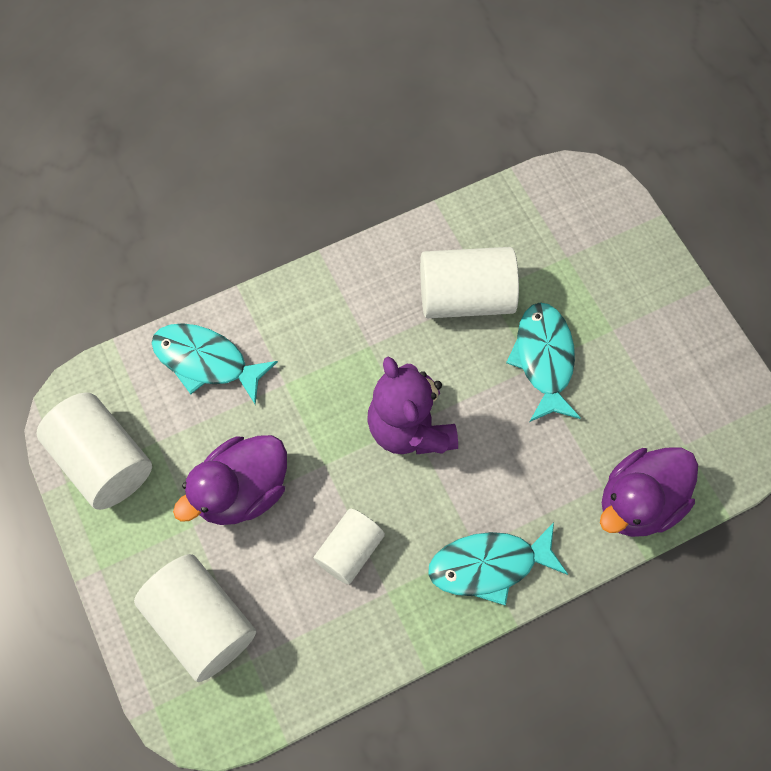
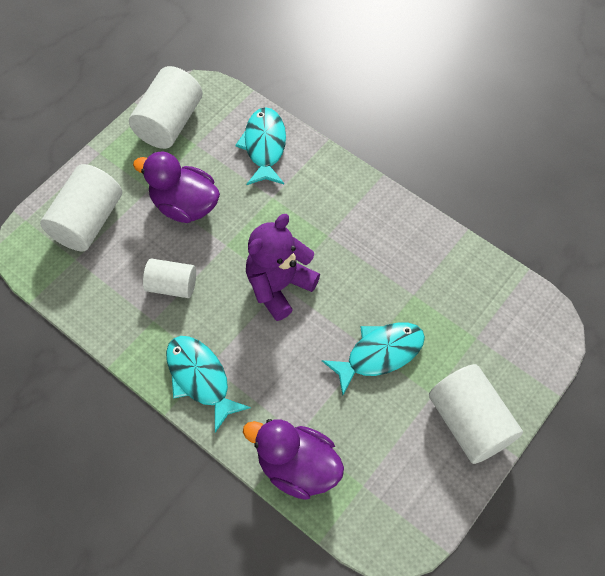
camera: 65 degrees right, 5 degrees down
(466, 297) = (400, 281): white cylinder -> white cylinder (469, 422)

